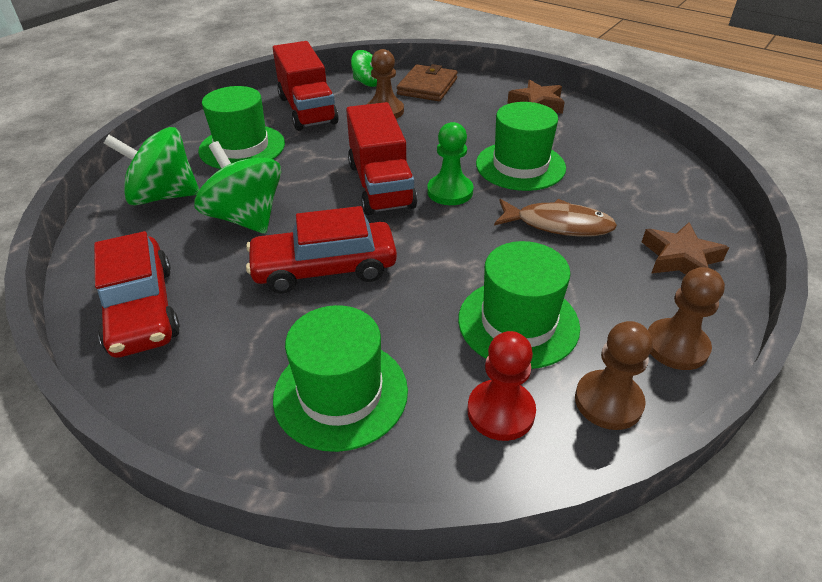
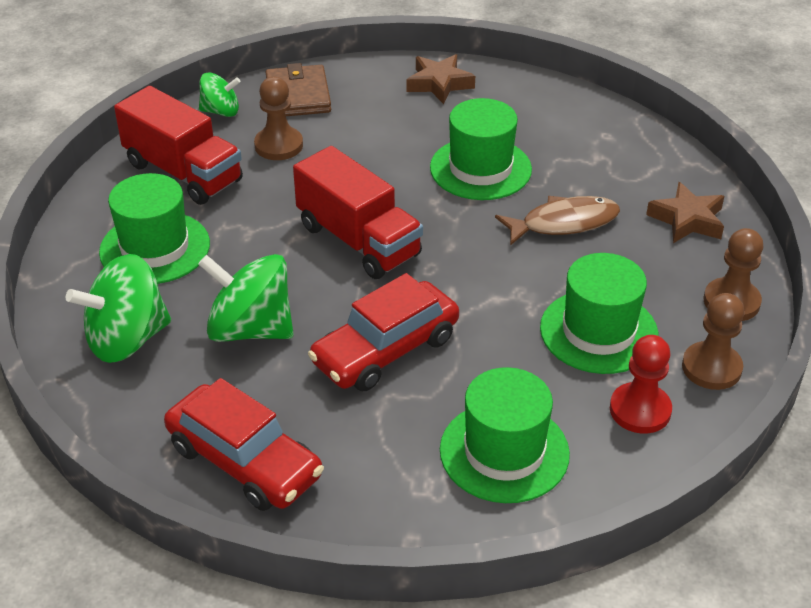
camera: 30 degrees left, 0 degrees up
(450, 192) = (435, 223): green pawn -> none

